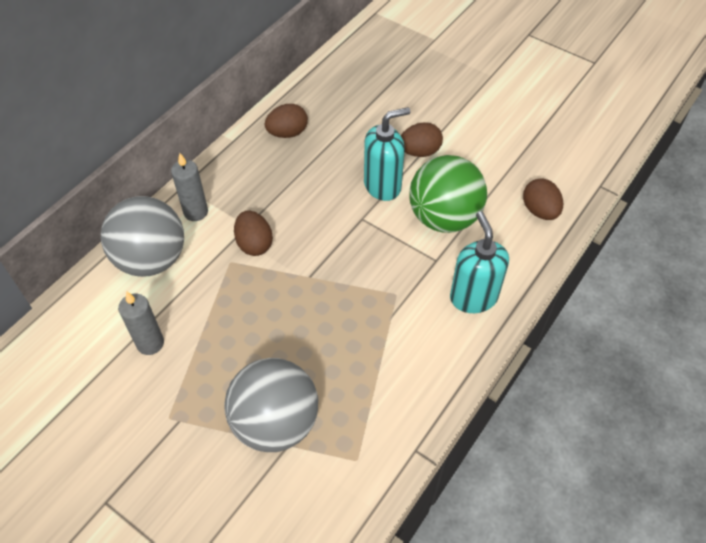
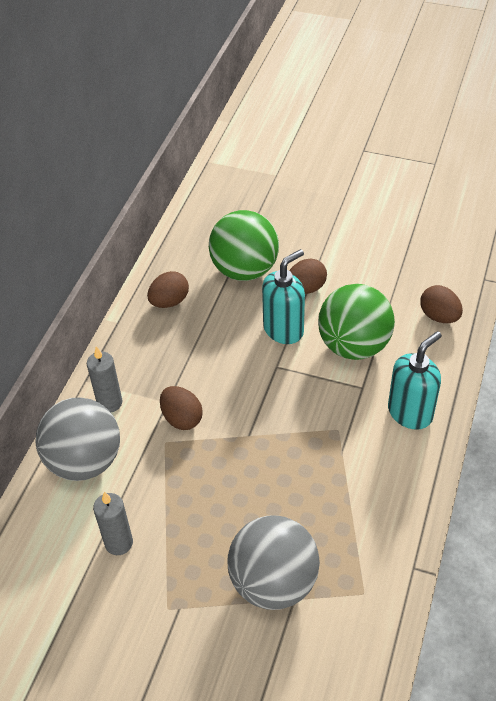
camera: 15 degrees left, 5 degrees down
(369, 121) = (244, 270): none -> green ball
(473, 297) = (410, 412): turquoise soap dispenser -> turquoise soap dispenser turned 75 degrees clockwise

